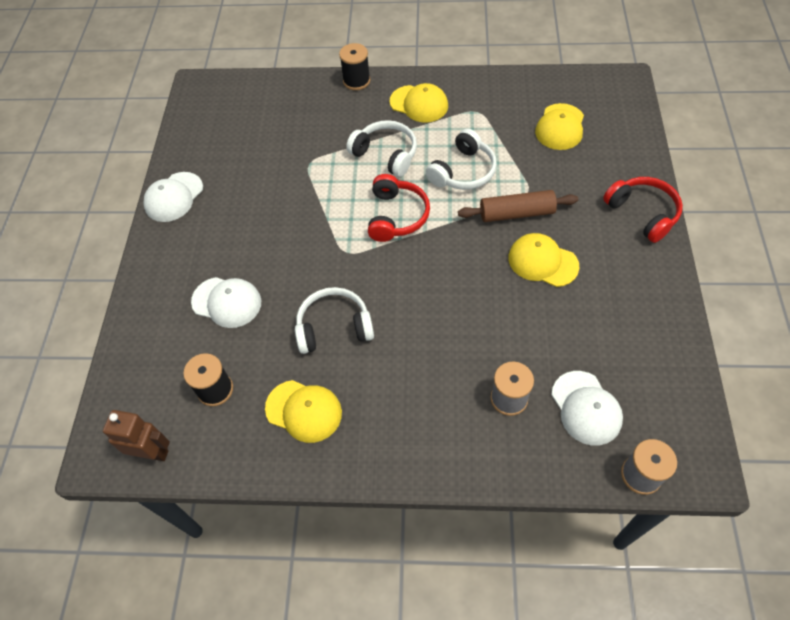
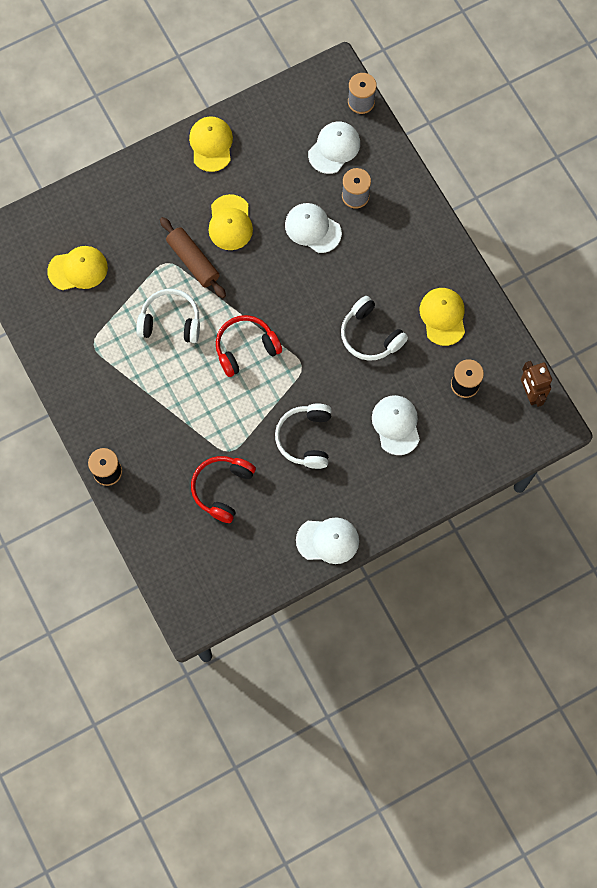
camera: 125 degrees left, 15 degrees up
(386, 154) = (184, 393): white headphones -> white headphones (305, 438)
(419, 104) = (109, 399): yellow cap -> yellow cap (211, 144)
(491, 334) = (313, 228): none -> white cap
(643, 213) = (143, 173): red headphones -> red headphones (222, 488)

